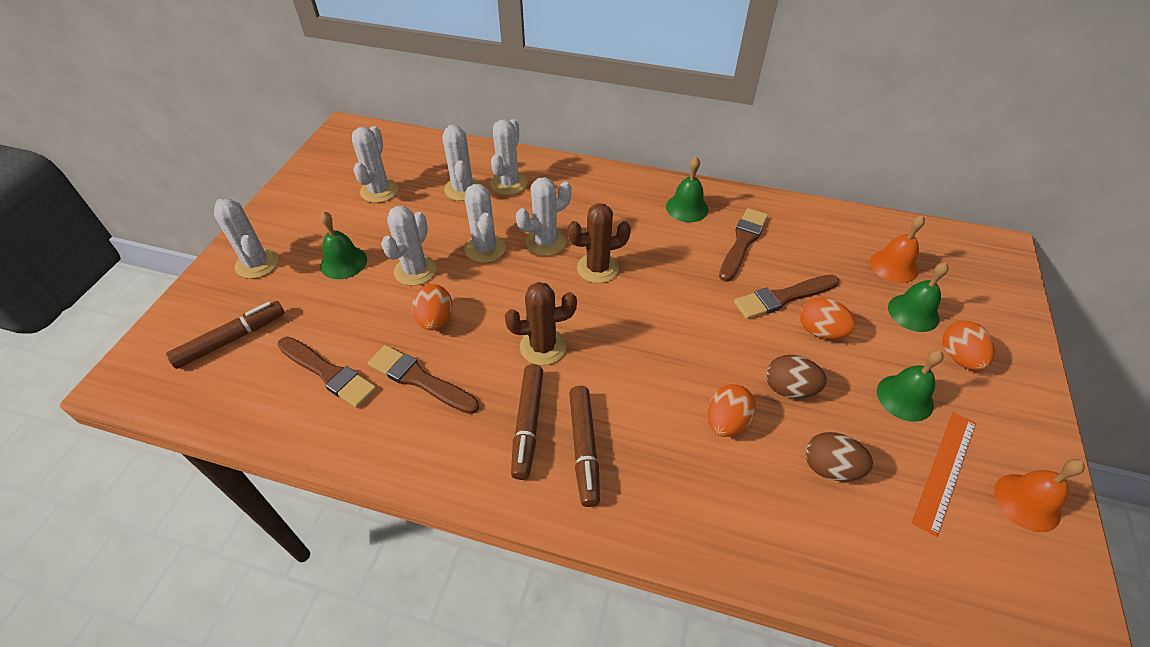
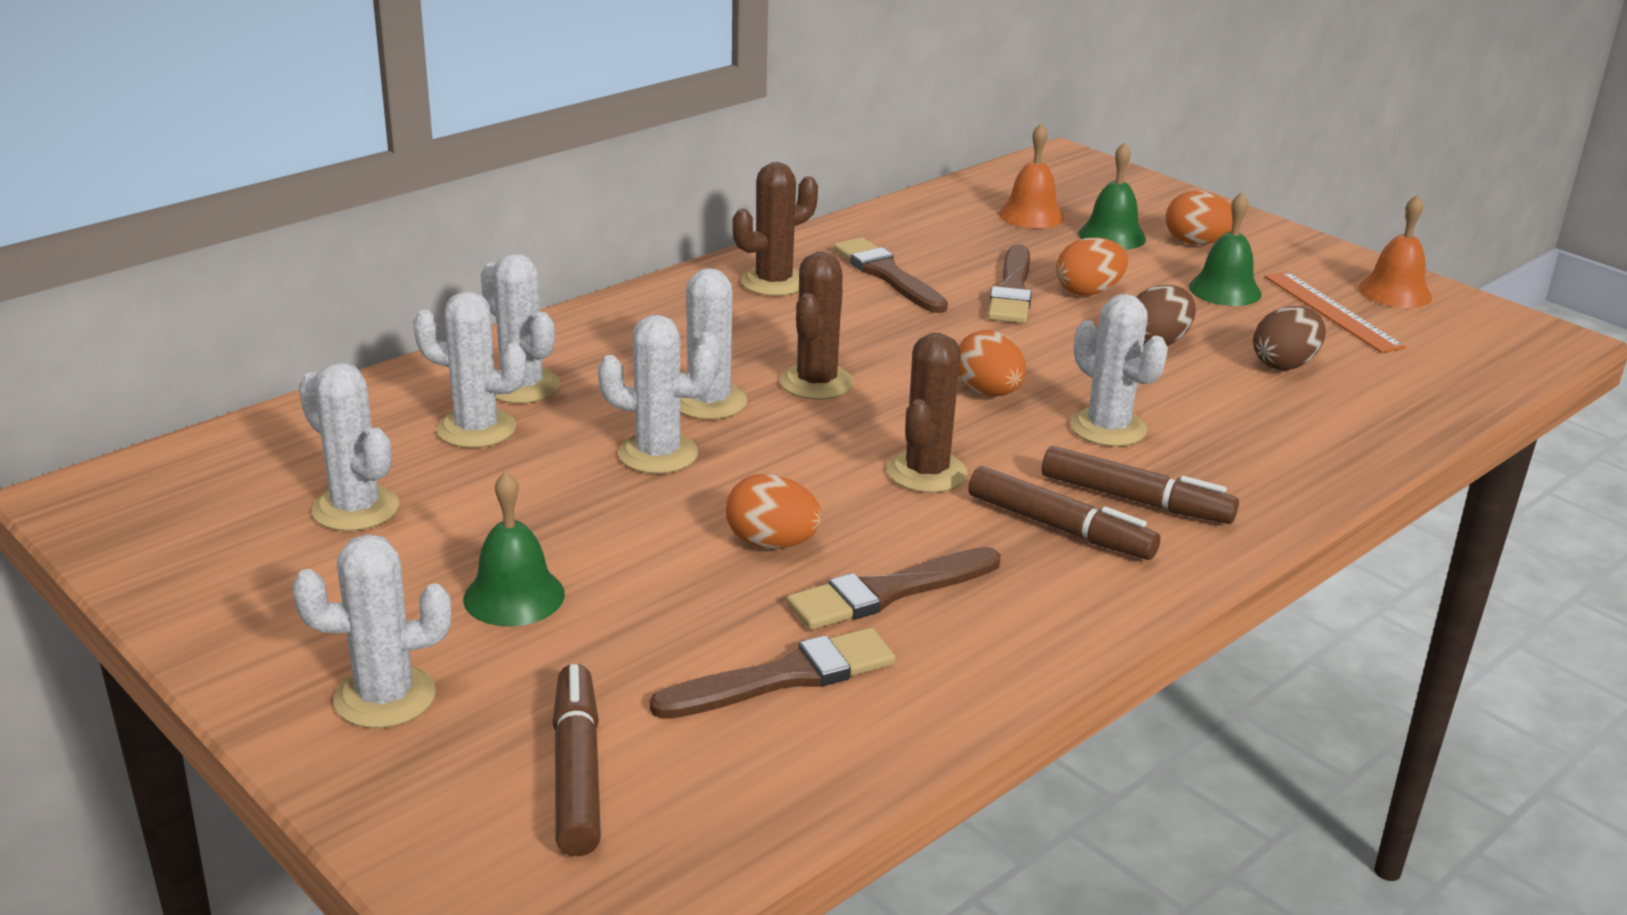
camera: 60 degrees left, 20 degrees down
(415, 270) = (630, 530): white cactus -> white cactus (1108, 428)
(687, 208) = (773, 282): green bell -> brown cactus
(726, 422) = (1173, 396): orange egg -> orange egg (988, 392)

